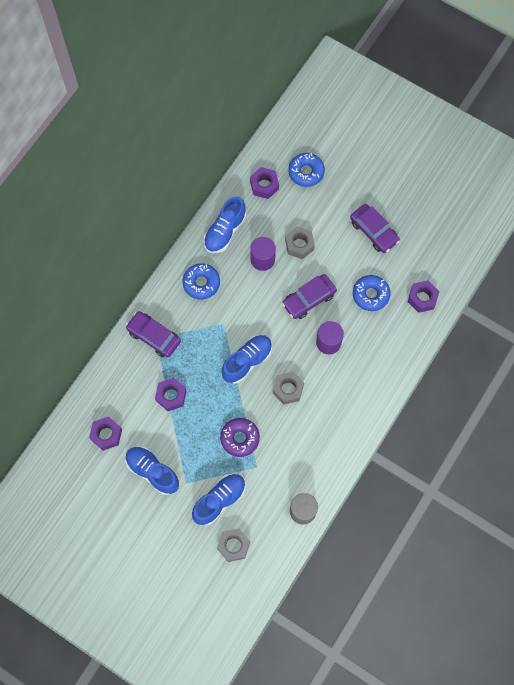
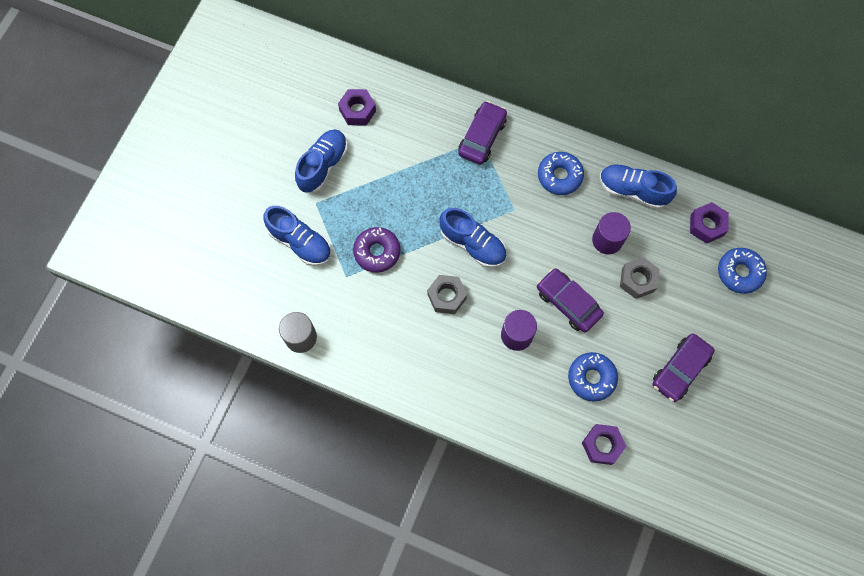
camera: 80 degrees right, 0 degrees up
(171, 396) = (414, 168): purple nut -> none
(233, 546) = (250, 266): grey nut -> none

